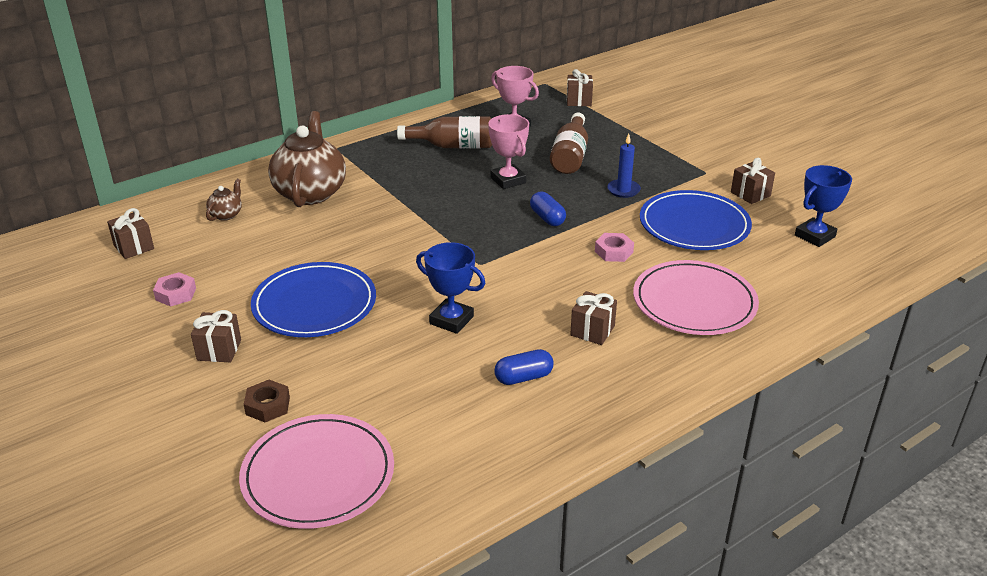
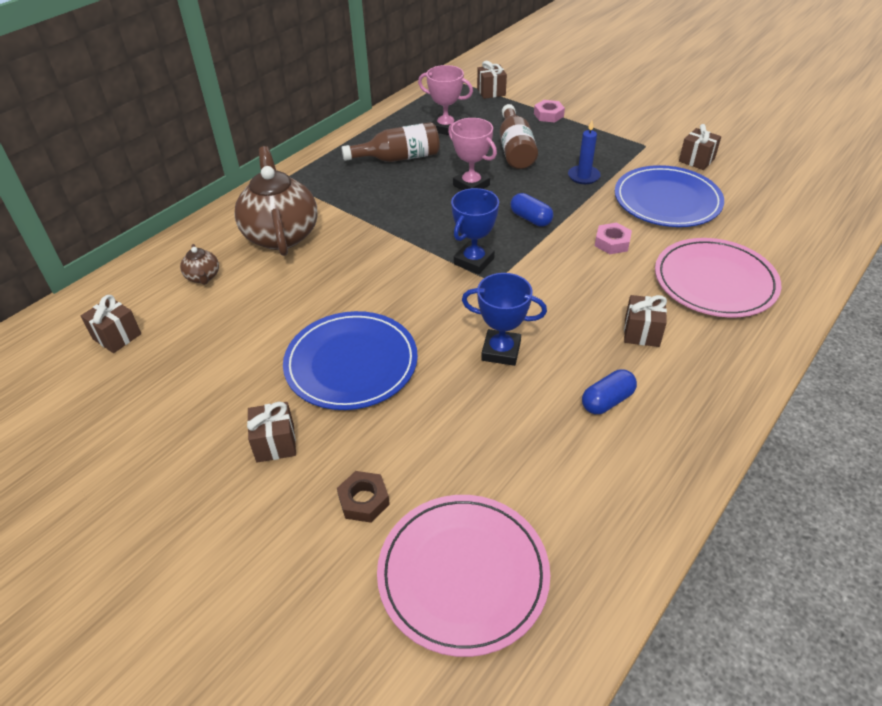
camera: 15 degrees left, 10 degrees up
(176, 294) = (192, 384): pink nut -> pink nut (548, 115)
(226, 215) = (203, 277): brown teapot -> brown teapot turned 150 degrees clockwise
(815, 236) = (776, 192): blue trophy -> blue trophy (474, 261)

